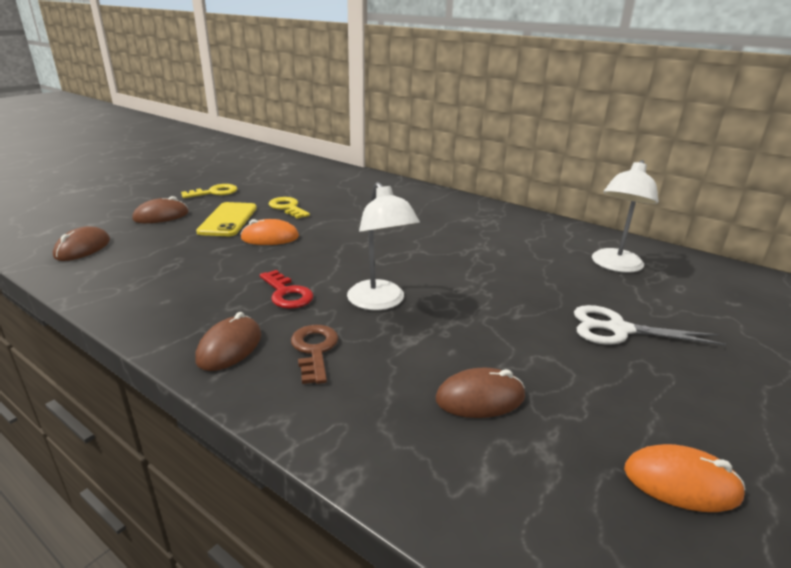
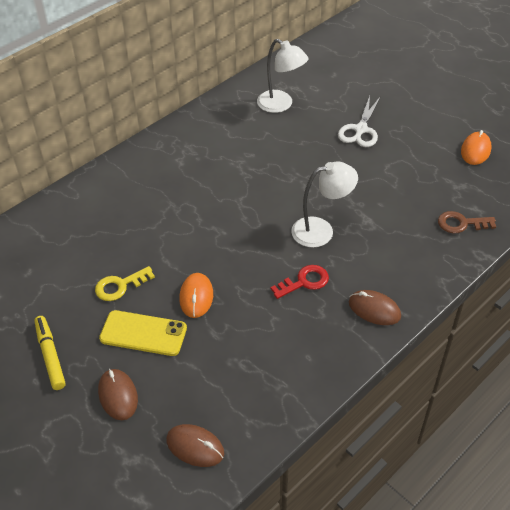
camera: 80 degrees left, 20 degrees up
(214, 192) = (50, 355): yellow key -> yellow marker
(314, 350) = (378, 266): brown key -> brown key (461, 223)
(480, 398) = (423, 200): brown mouse -> none

